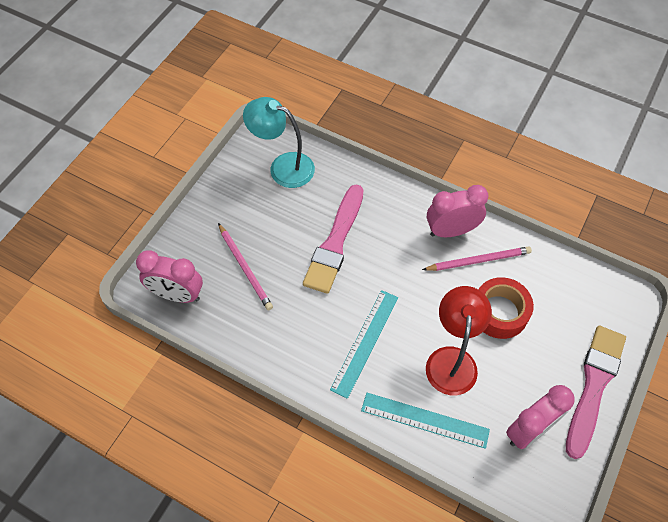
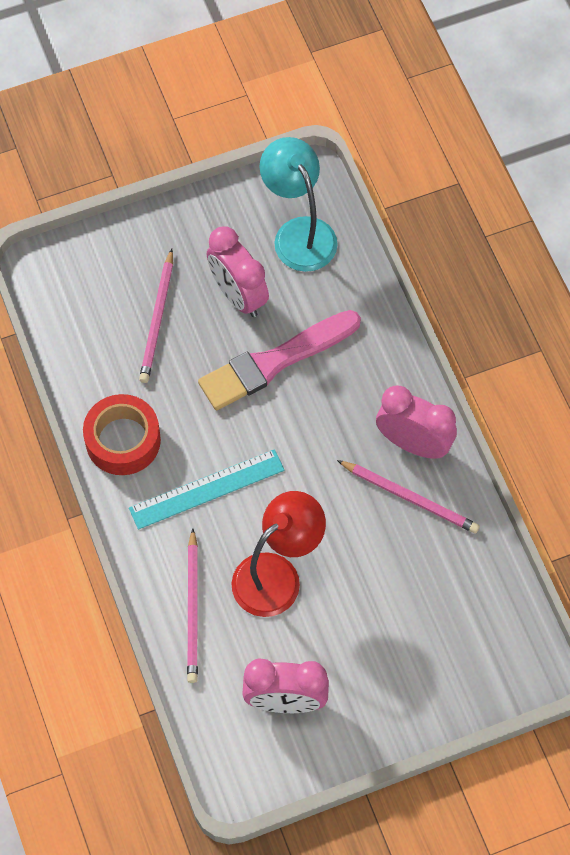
camera: 40 degrees right, 5 degrees up
(177, 295) = (67, 297): pink clock -> pink clock (238, 295)
(424, 420) = (193, 609): turquoise ruler -> pink pencil
(499, 312) = (375, 568): red tape -> red tape (123, 440)
(594, 385) = (397, 715): pink brush -> none

